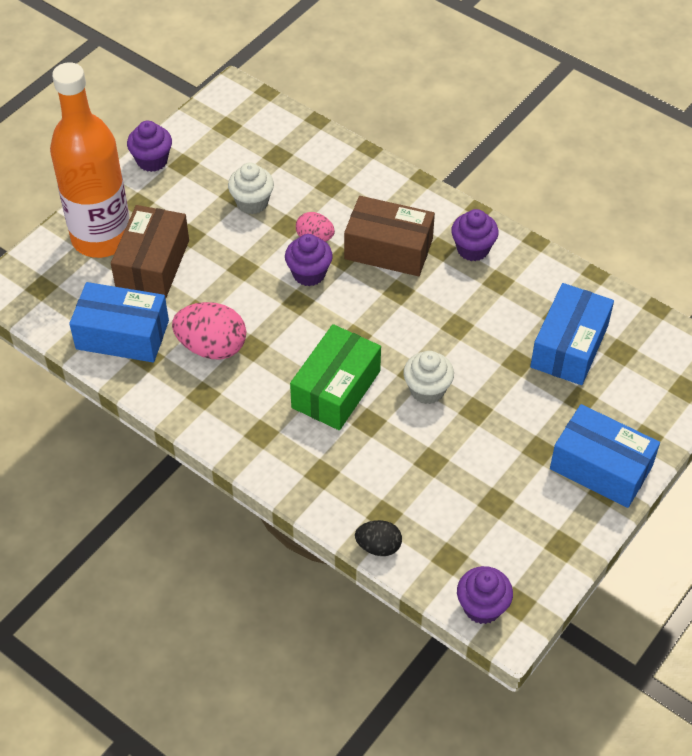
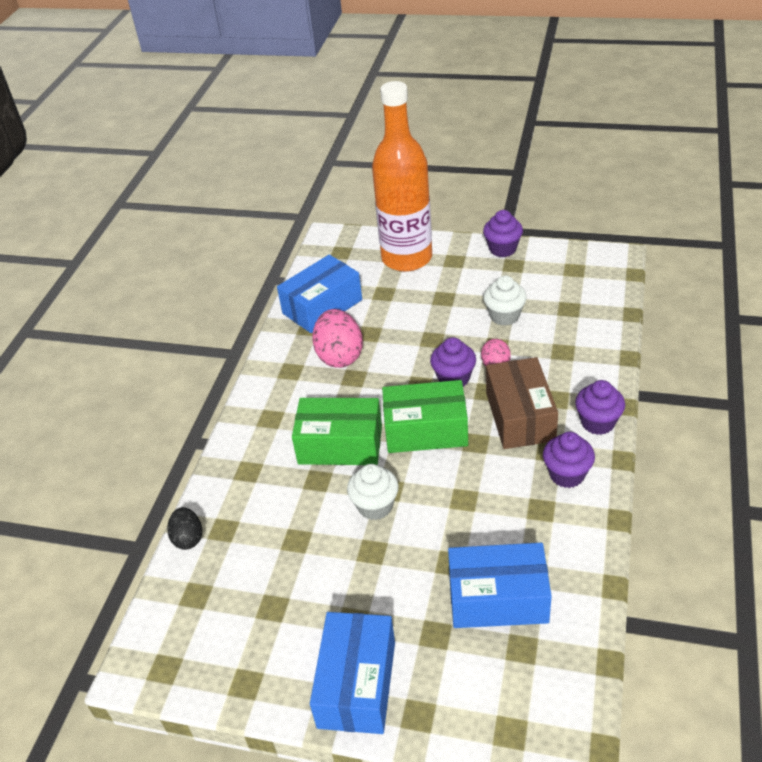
camera: 70 degrees right, 10 degrees down
(122, 335) = (322, 306): blue box -> blue box turned 60 degrees clockwise
(152, 264) = (399, 292): brown box -> none
(360, 320) = (426, 430): none -> green box
(482, 607) = (150, 641): purple cupcake -> purple cupcake (597, 422)

